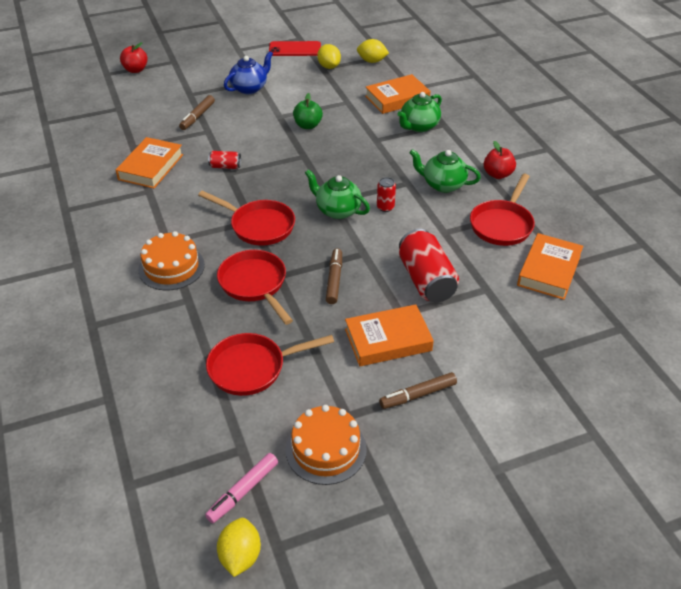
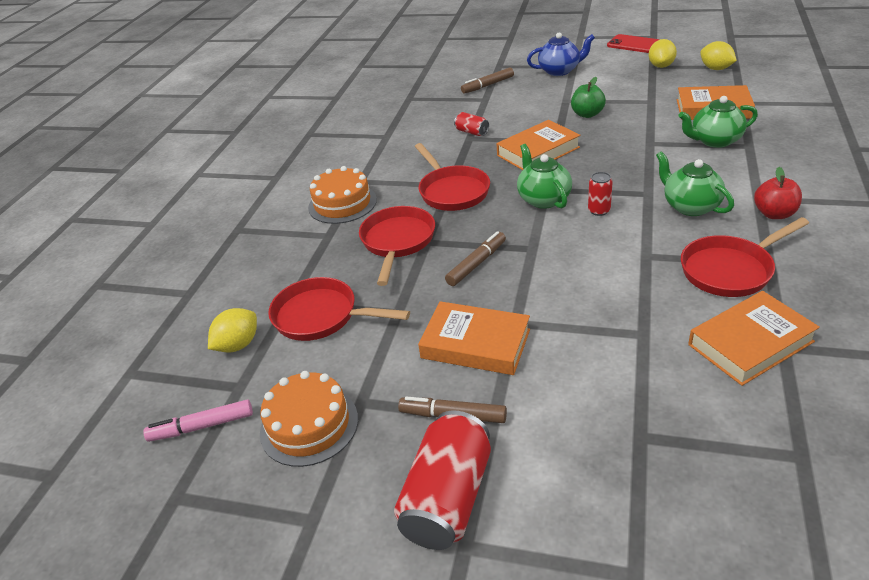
camera: 40 degrees right, 5 degrees down
(135, 70) = (471, 39): red apple -> none
(151, 167) = (407, 117): orange book -> orange book (538, 151)
(240, 556) = (139, 486): yellow lemon -> yellow lemon (238, 345)
(426, 280) = (577, 298): red can -> red can (448, 498)

